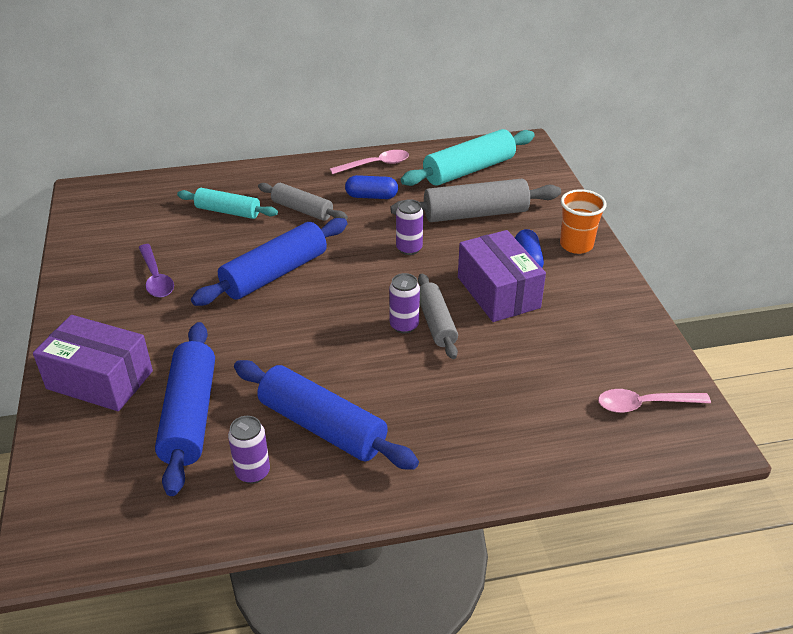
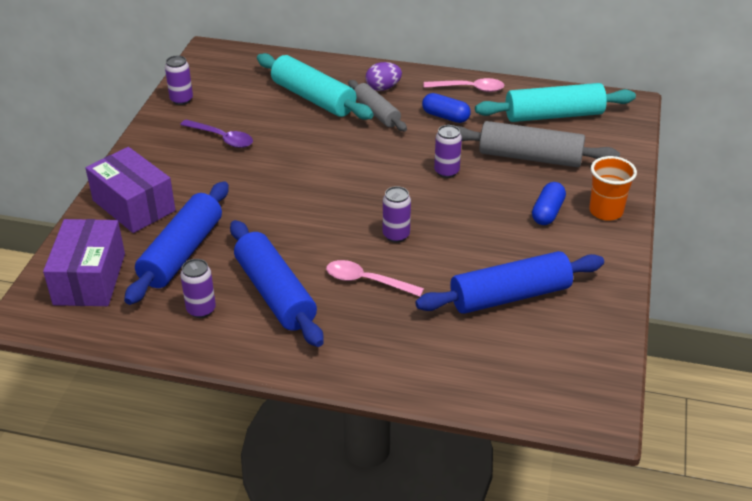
camera: 25 degrees right, 0 degrees up
(84, 249) = (181, 100): none -> purple can
(156, 278) = (222, 138): purple spoon -> purple spoon turned 60 degrees counterclockwise
(228, 211) = (313, 98): turquoise rolling pin -> turquoise rolling pin, size x1.59
(275, 274) = (317, 161): blue rolling pin -> blue rolling pin (510, 296)
(292, 184) = (383, 88): none -> purple egg
(436, 323) = (425, 241): grey rolling pin -> none
(498, 292) = (499, 232): purple box -> purple box (89, 279)
(644, 404) = (560, 366): pink spoon -> pink spoon (367, 281)

